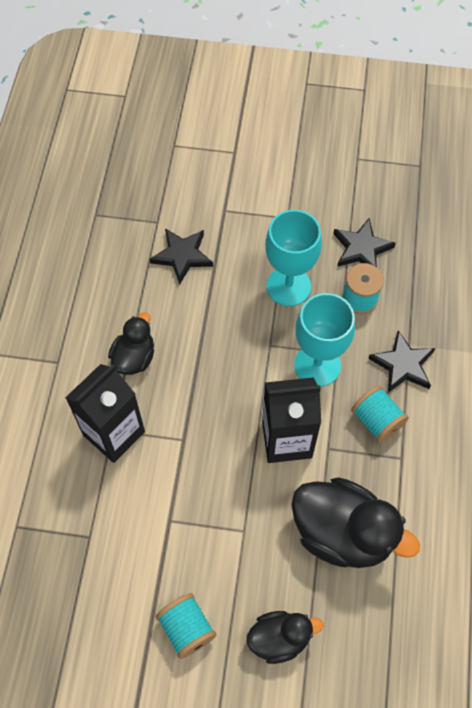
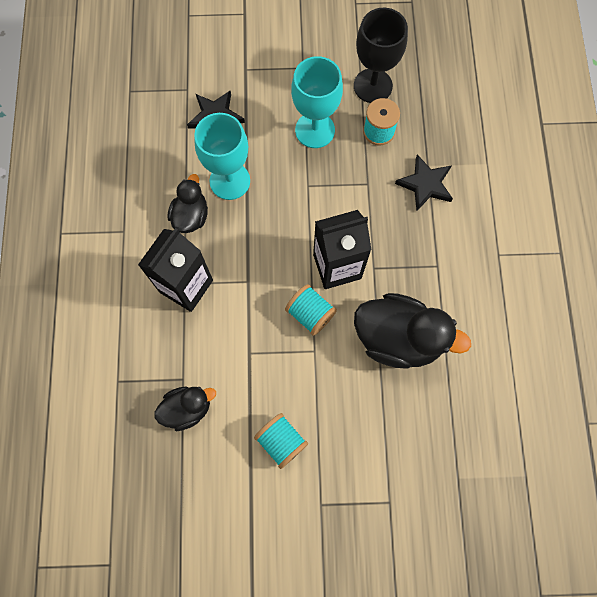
camera: 10 degrees left, 10 degrees up
(279, 638) = (360, 435): black duck -> black duck (187, 408)
(317, 365) = (352, 197): turquoise goblet -> turquoise goblet (230, 181)
(361, 248) = (373, 86): black star -> black goblet
(376, 421) = (411, 237): turquoise spool -> turquoise spool (310, 314)

